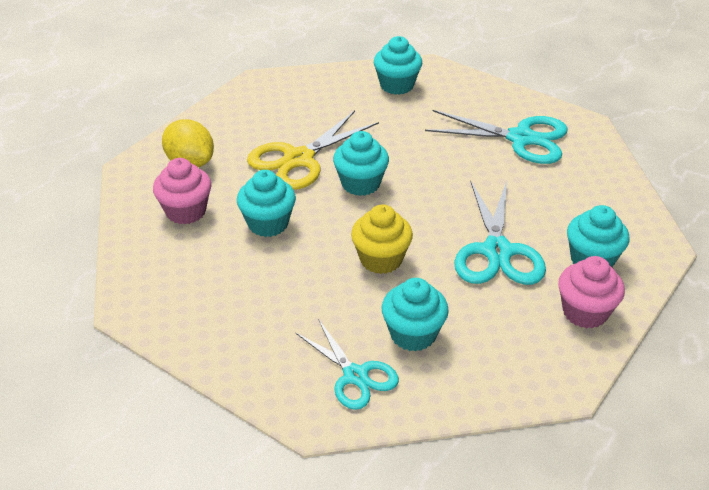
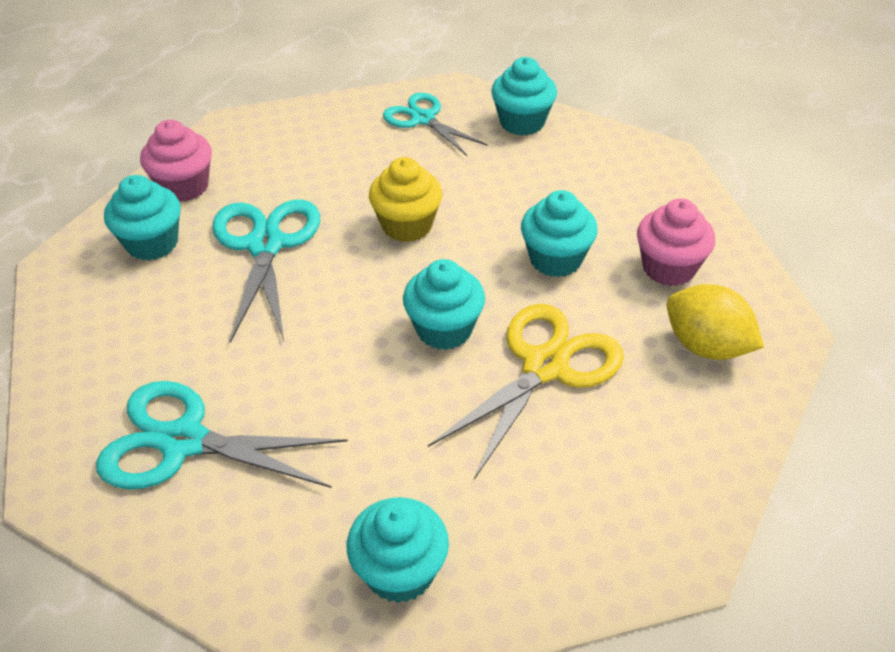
camera: 175 degrees right, 5 degrees up
(413, 334) = (369, 154): turquoise cupcake -> turquoise cupcake (522, 122)

